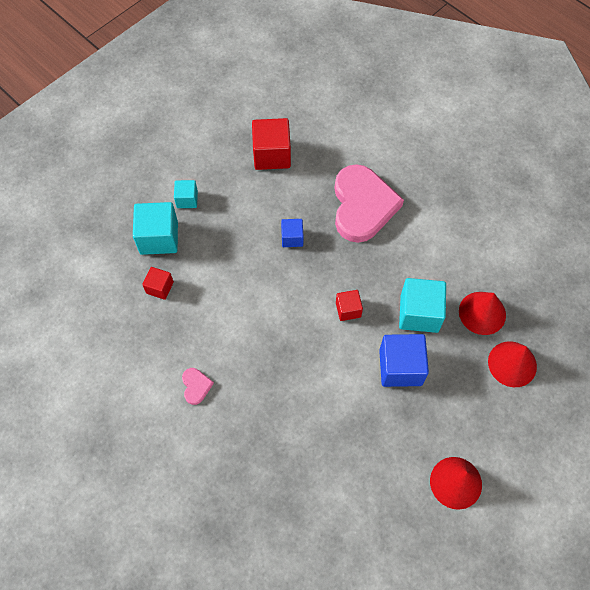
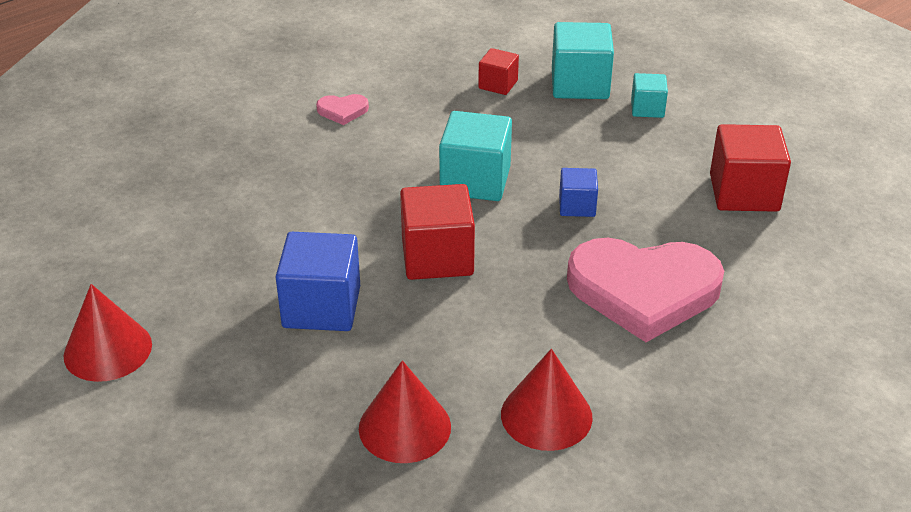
camera: 95 degrees right, 25 degrees down
(348, 309) = (437, 257): red cube -> red cube, size x1.80
(419, 313) = (417, 340): turquoise cube -> turquoise cube (475, 181)
(512, 364) = (292, 455): red cone -> red cone (546, 415)

